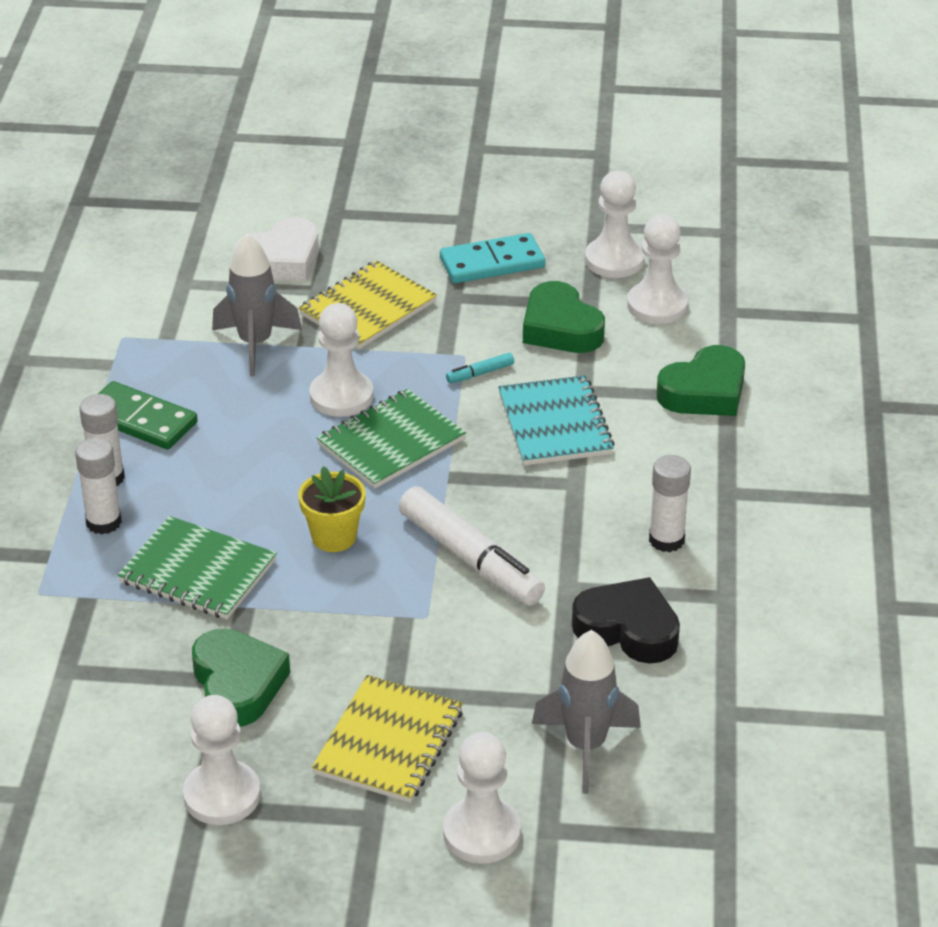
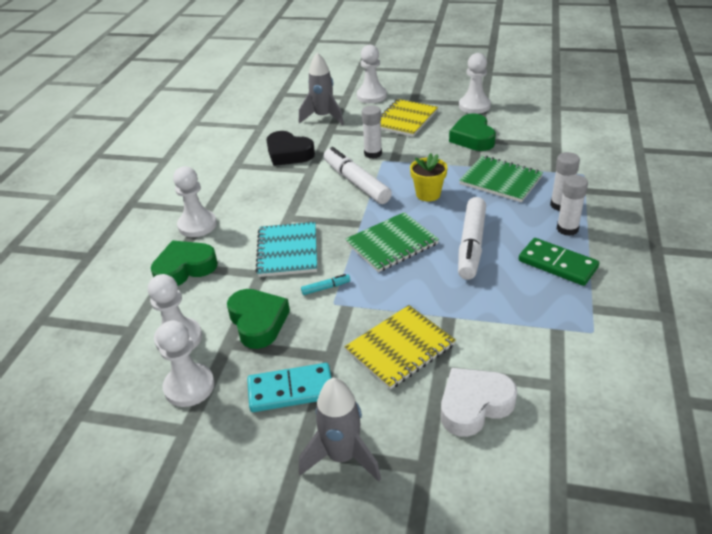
camera: 170 degrees left, 0 degrees up
(255, 344) = (486, 319): grey rocket -> grey rocket (342, 457)
(265, 445) = (471, 245): none -> white marker
(341, 396) = (422, 275): white pawn -> white pawn (197, 225)
(666, 540) = (252, 188): white glue stick -> white glue stick (373, 153)

